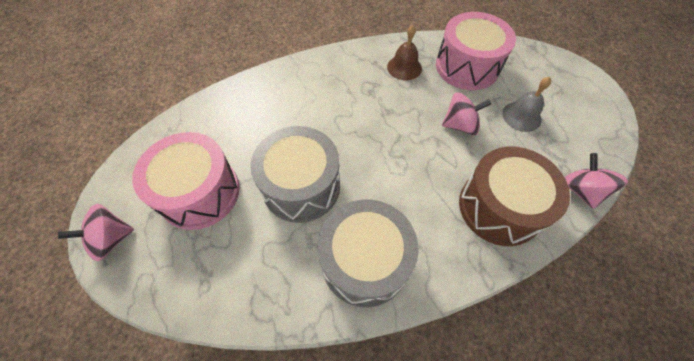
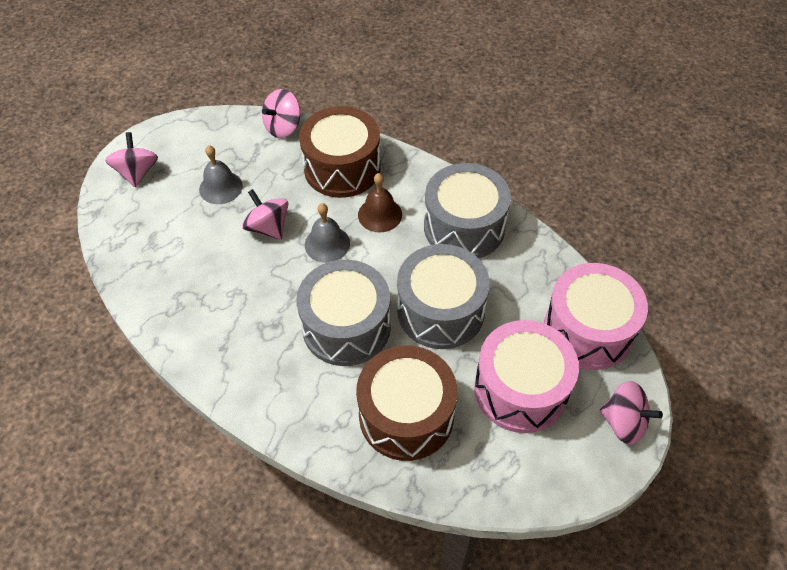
camera: 125 degrees left, 5 degrees down
(249, 120) = (406, 415): none -> brown drum
(337, 125) = (346, 327): none -> grey drum
(404, 67) = (212, 313): brown bell -> brown bell (380, 214)
(418, 151) = (327, 244): none -> grey bell
(467, 66) = (171, 256): pink drum -> pink drum (588, 330)
(564, 78) = (137, 172): none -> pink spinning top

